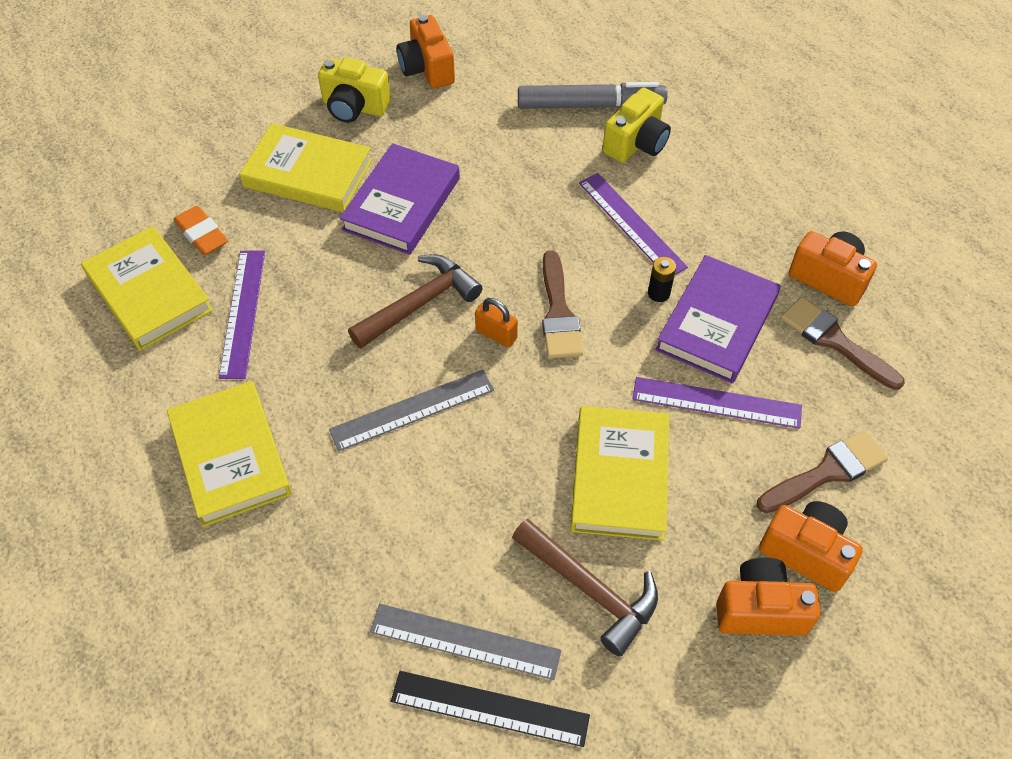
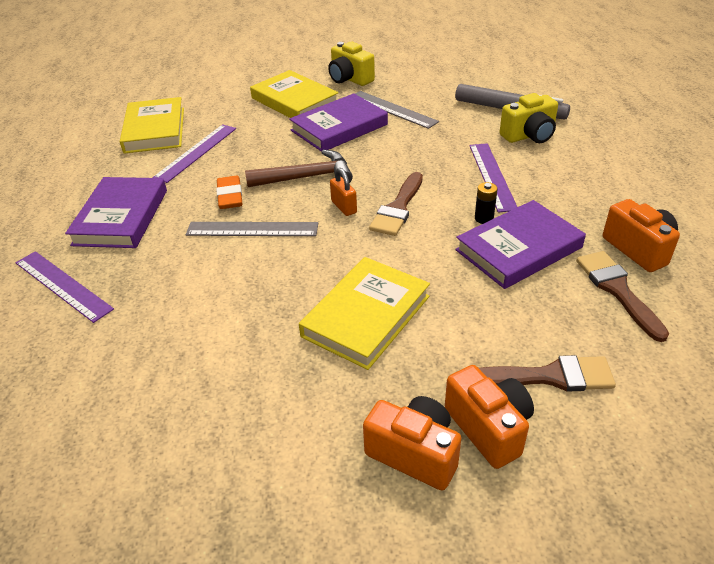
camera: 30 degrees right, 15 degrees down
(202, 234) = (208, 113): orange eraser -> orange eraser (230, 196)
(230, 456) = (121, 217): yellow book -> purple book
(427, 69) = (410, 72): orange camera -> none
(465, 641) = (164, 375): grey ruler -> grey ruler (392, 109)
(489, 708) = (142, 426): black ruler -> none
(590, 590) = (283, 380): brown hammer -> none
(716, 403) = (481, 297): purple ruler -> purple ruler (62, 285)

